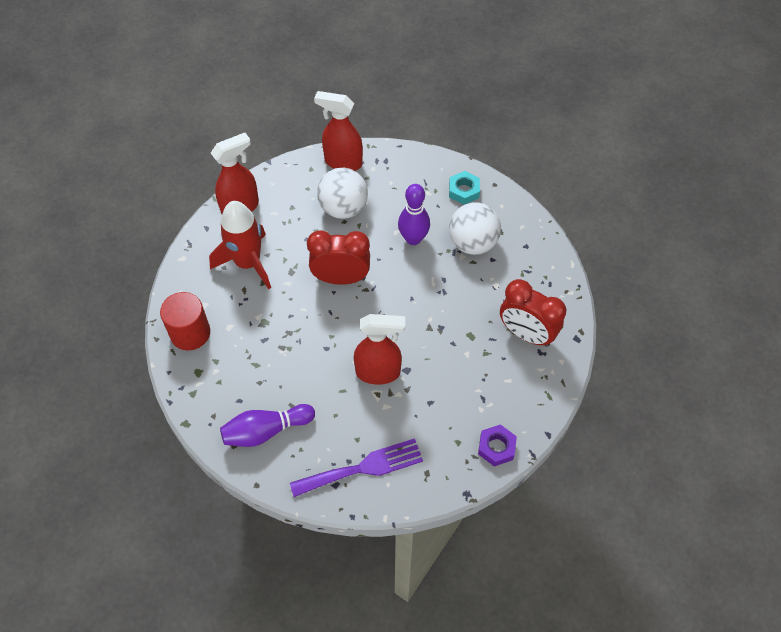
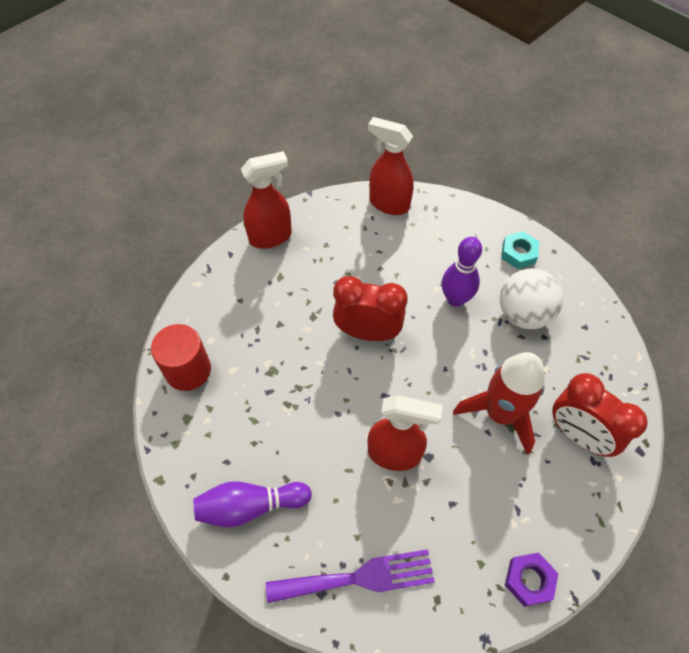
camera: 10 degrees right, 0 degrees up
(248, 263) = (267, 299): red rocket -> red rocket (500, 414)
(343, 208) = (382, 254): white ball -> none

